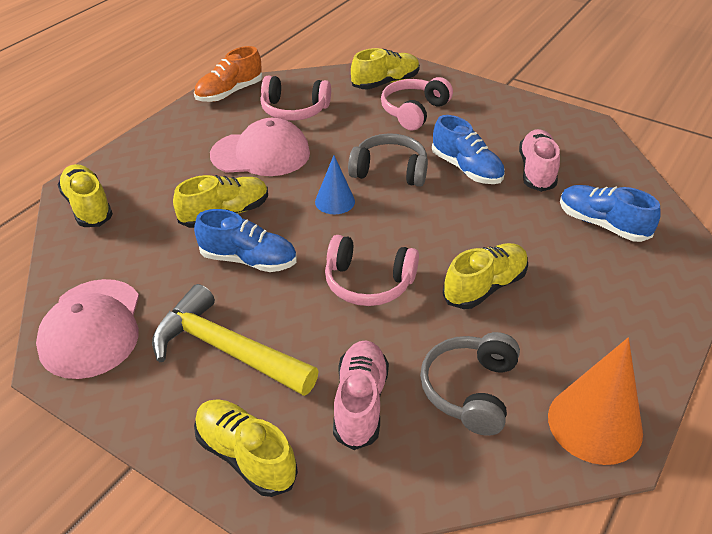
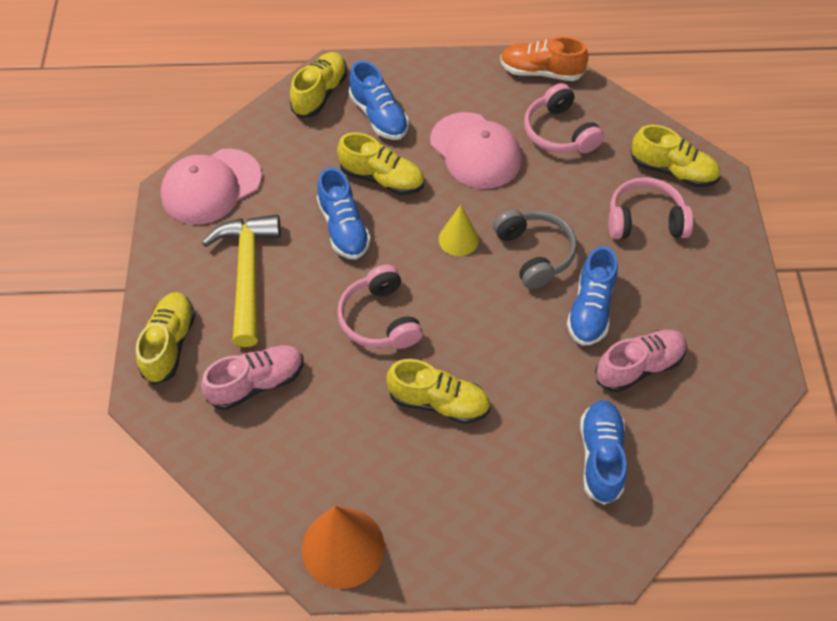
camera: 55 degrees right, 15 degrees up
(159, 186) = (379, 116): none -> blue shoe
(335, 201) = (458, 239): blue cone -> yellow cone
(470, 390) = (317, 447): grey headphones -> none

